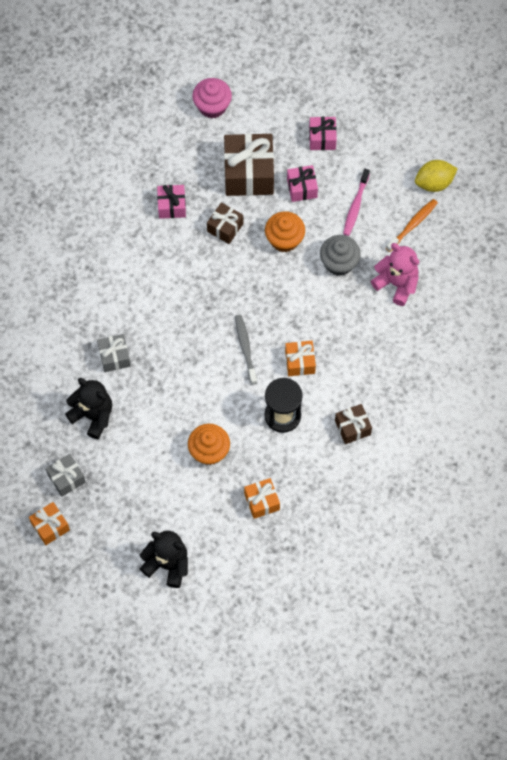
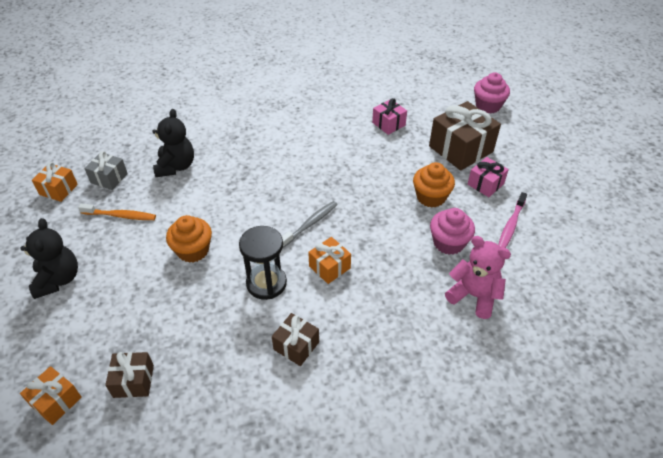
camera: 55 degrees right, 20 degrees down
(114, 357) = (236, 154): grey gift -> none
(225, 227) = (402, 159): brown gift -> brown gift (133, 381)
(262, 501) = (165, 315): orange gift -> orange gift (56, 401)
(322, 138) = (540, 174): pink gift -> none
(339, 263) = (448, 243): grey cupcake -> pink cupcake
(355, 206) = (511, 225): pink toothbrush -> pink toothbrush turned 45 degrees counterclockwise
(396, 283) = (474, 296): pink teddy bear -> pink teddy bear turned 60 degrees counterclockwise
(412, 225) = (541, 275): orange toothbrush -> orange toothbrush (120, 216)
(434, 183) = (597, 268): yellow lemon -> none

